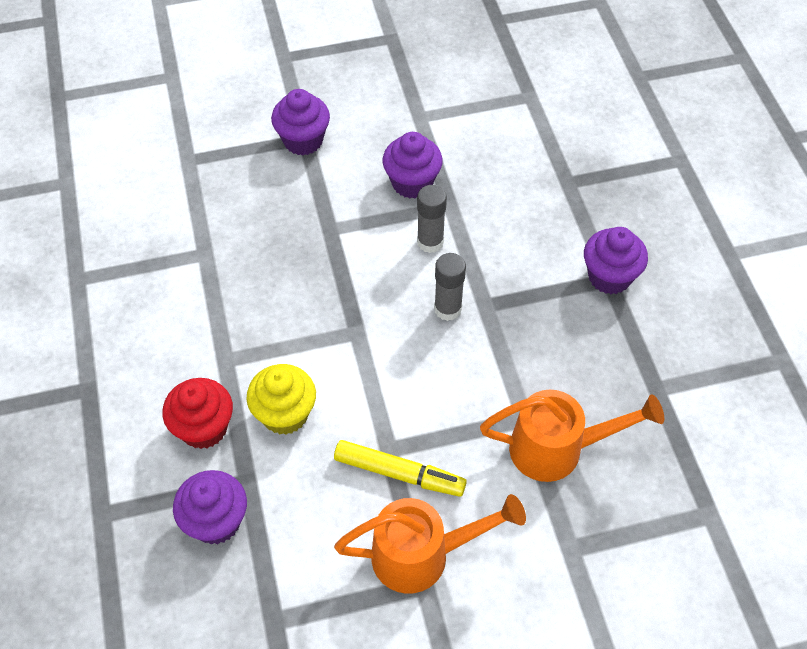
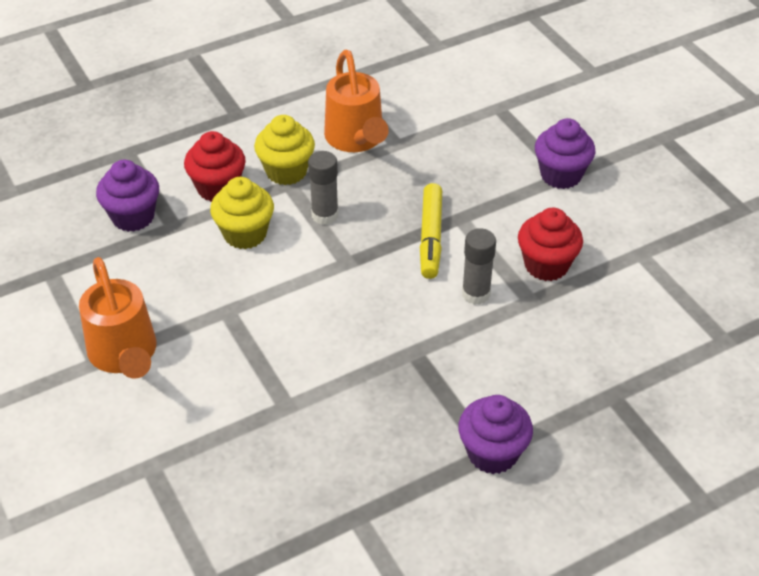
camera: 75 degrees right, 10 degrees down
(204, 359) = (286, 171): none -> yellow cupcake
(399, 473) = (203, 323): yellow marker -> yellow marker (430, 237)
(412, 183) = (546, 265): purple cupcake -> red cupcake
(447, 309) = (398, 323): grey glue stick -> grey glue stick (325, 215)
(557, 449) = (258, 438): orange watering can -> orange watering can (356, 139)

